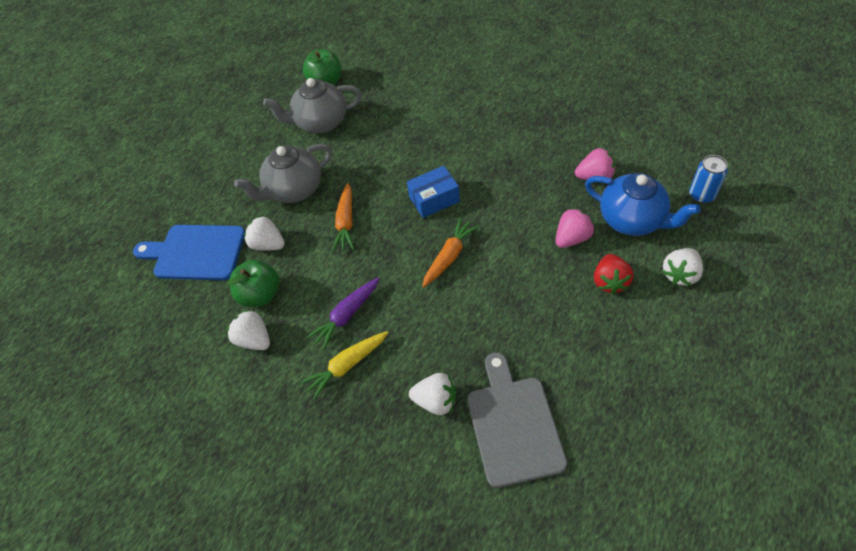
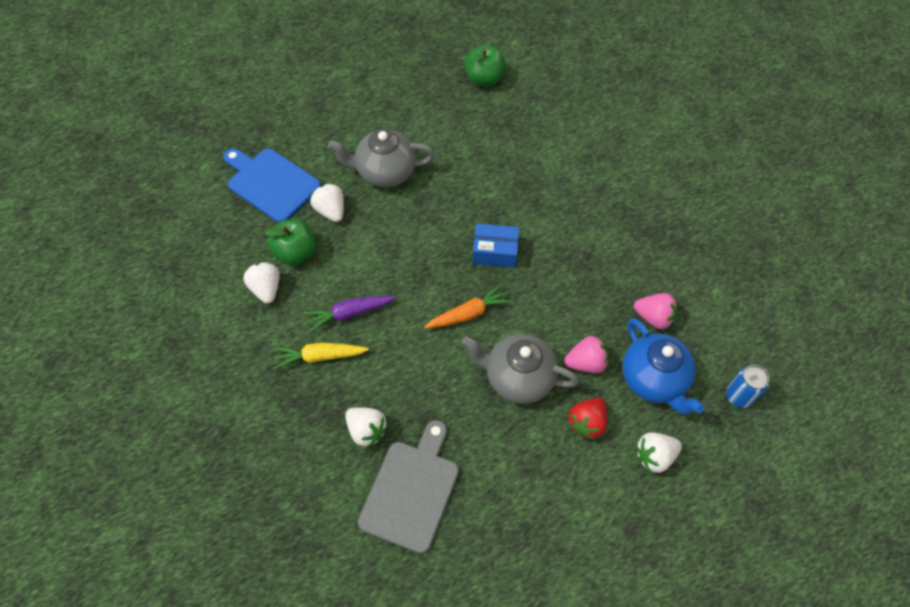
camera: 25 degrees right, 5 degrees up
(320, 123) = (451, 118): grey teapot -> grey teapot (518, 378)
(346, 223) = (406, 229): orange carrot -> none

